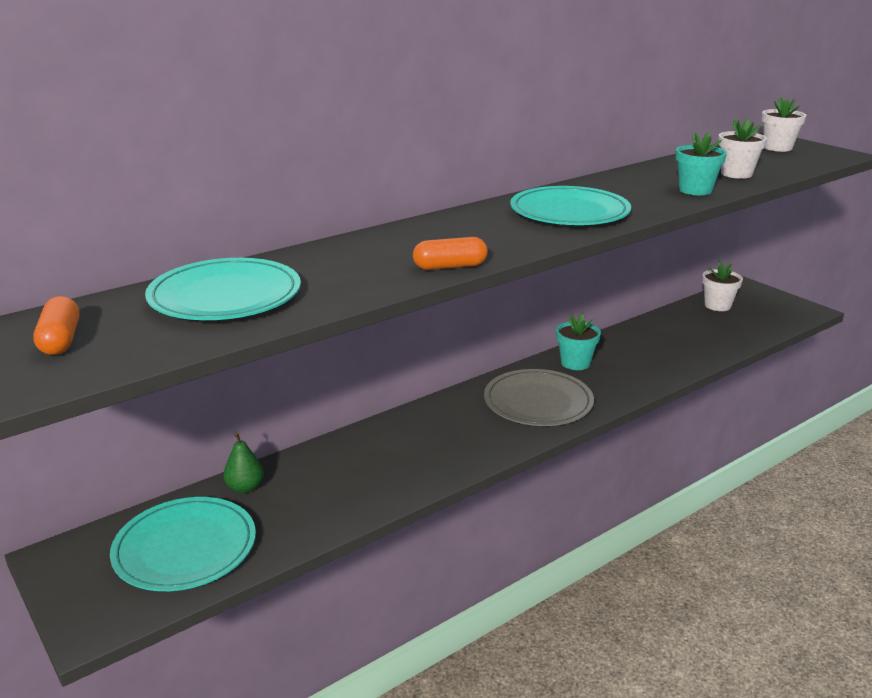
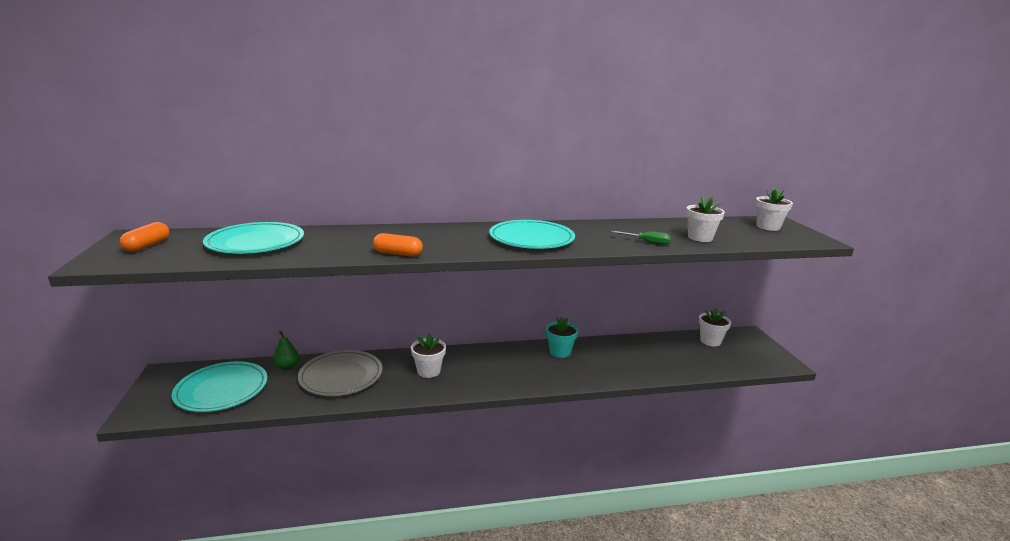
camera: 25 degrees right, 5 degrees down
(447, 433) = (428, 371): none -> white flower pot
(538, 402) = (506, 370): grey plate -> grey plate (341, 376)
(695, 190) = (647, 242): turquoise flower pot -> green screwdriver

